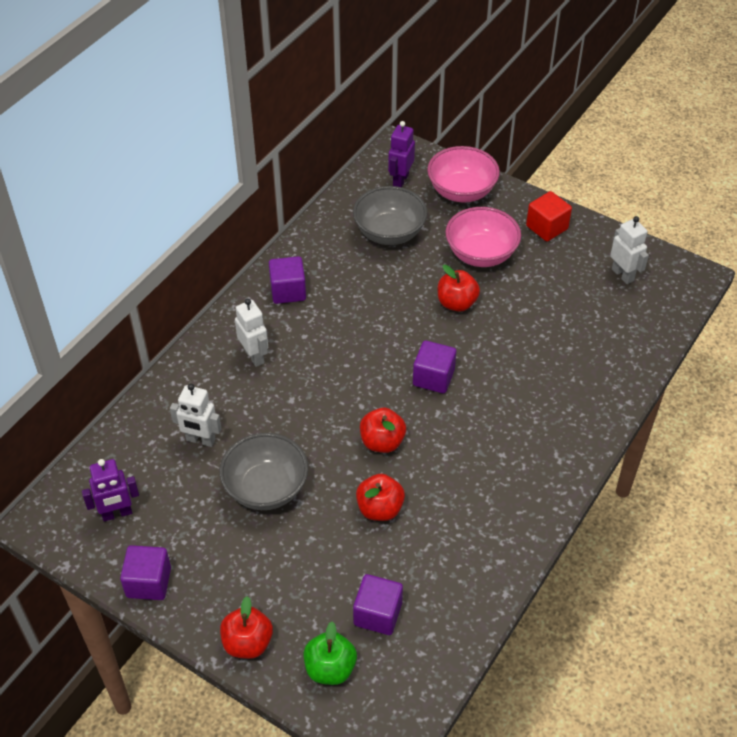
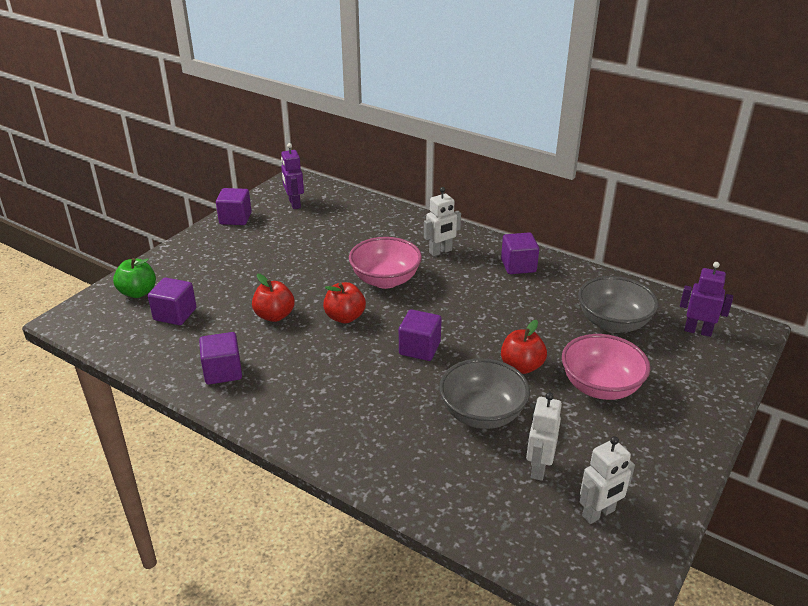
camera: 90 degrees right, 15 degrees down
(200, 440) = (355, 232): white robot -> white robot (538, 468)
(247, 643) = (173, 257): red apple -> none
(266, 488) = (305, 261): grey bowl -> grey bowl (482, 414)
(461, 191) = (699, 375): pink bowl -> pink bowl (385, 280)
(480, 545) = (223, 371): none -> purple cube
(546, 227) = (664, 445): red cube -> none

